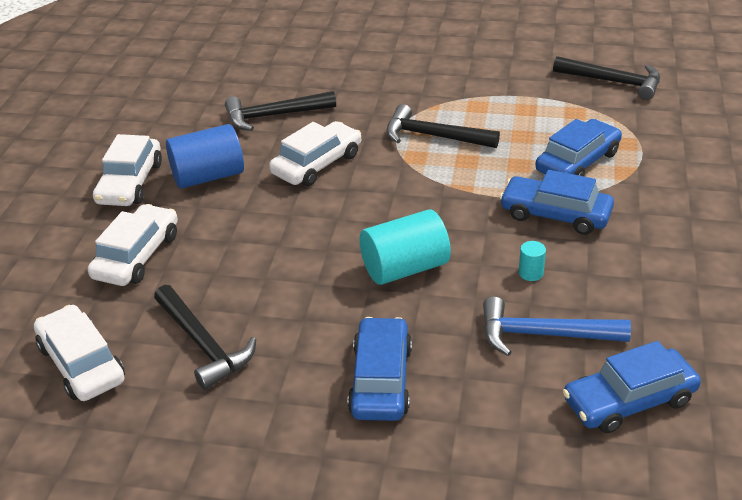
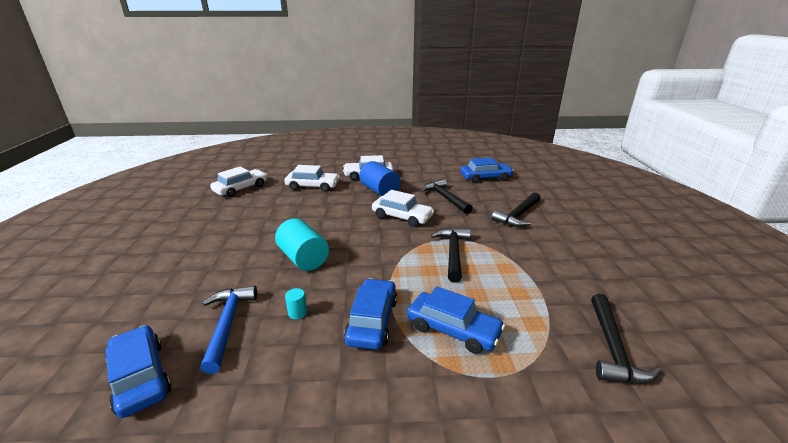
camera: 75 degrees right, 10 degrees down
(204, 345) = (246, 211): black hammer -> black hammer (518, 215)
(381, 380) = (204, 262): blue car -> blue car (485, 178)

